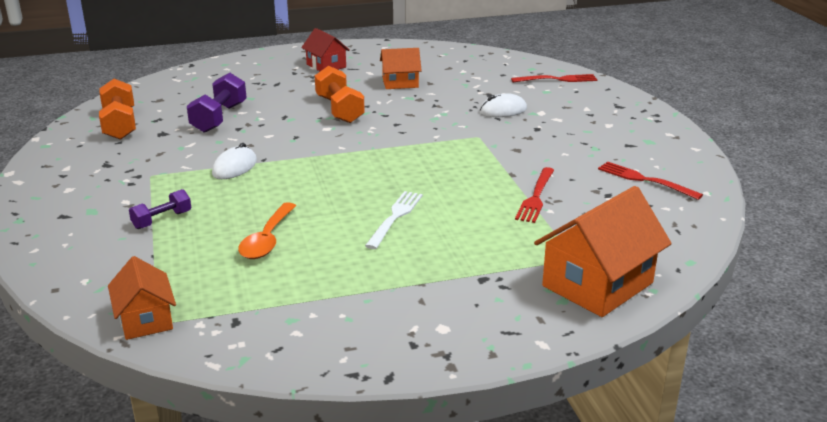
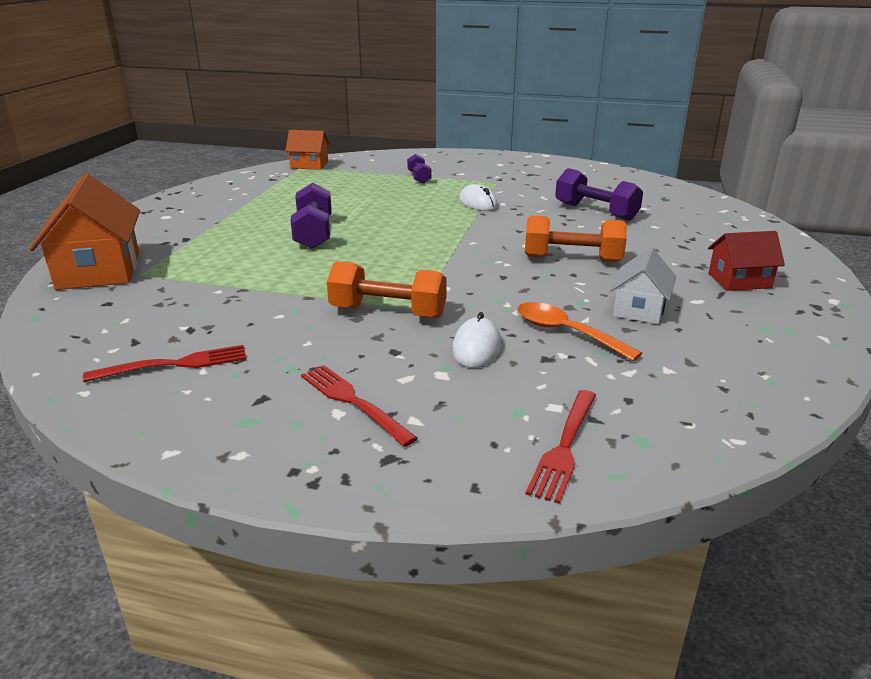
camera: 120 degrees right, 0 degrees up
(119, 125) = (610, 183): orange dumbbell -> orange dumbbell (388, 312)
(267, 240) = (347, 196): orange spoon -> orange spoon (566, 333)
(395, 217) = (313, 233): white fork -> purple dumbbell
(400, 83) = (639, 309): orange house -> white house
(536, 197) = (248, 292): red fork -> red fork (352, 401)

